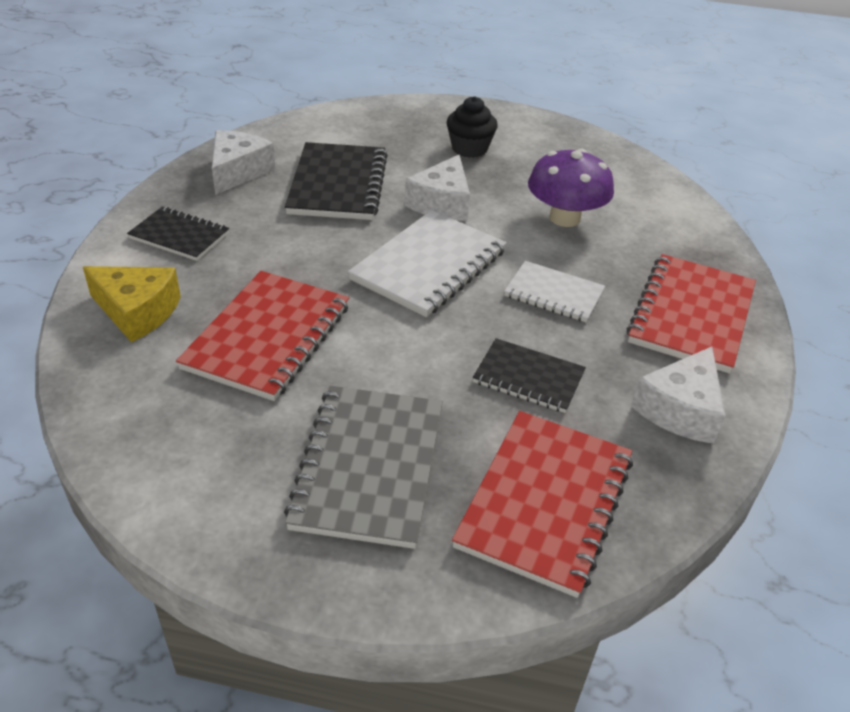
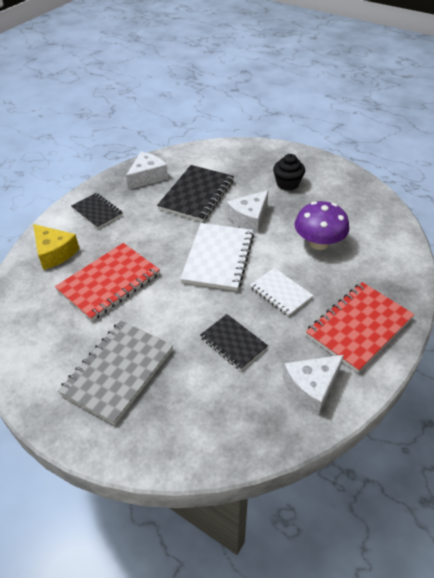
camera: 25 degrees right, 5 degrees up
(429, 266) = (218, 258): white notebook -> white notebook turned 45 degrees counterclockwise
(545, 502) = (197, 420): red notebook -> none

